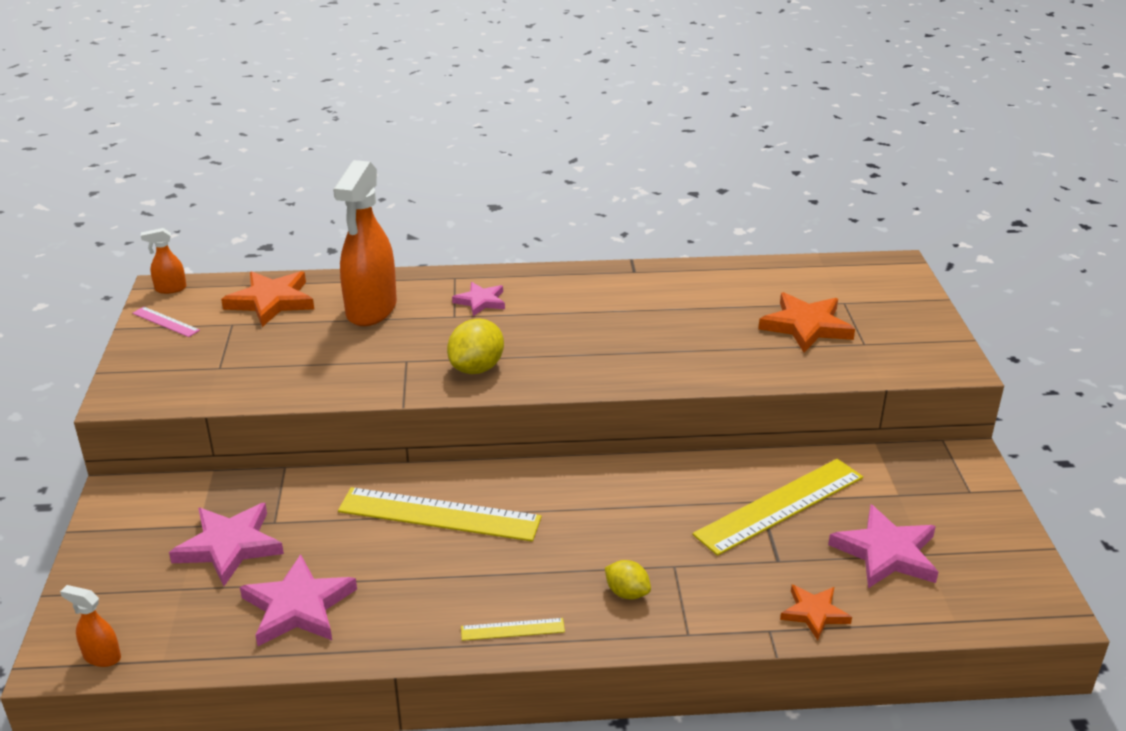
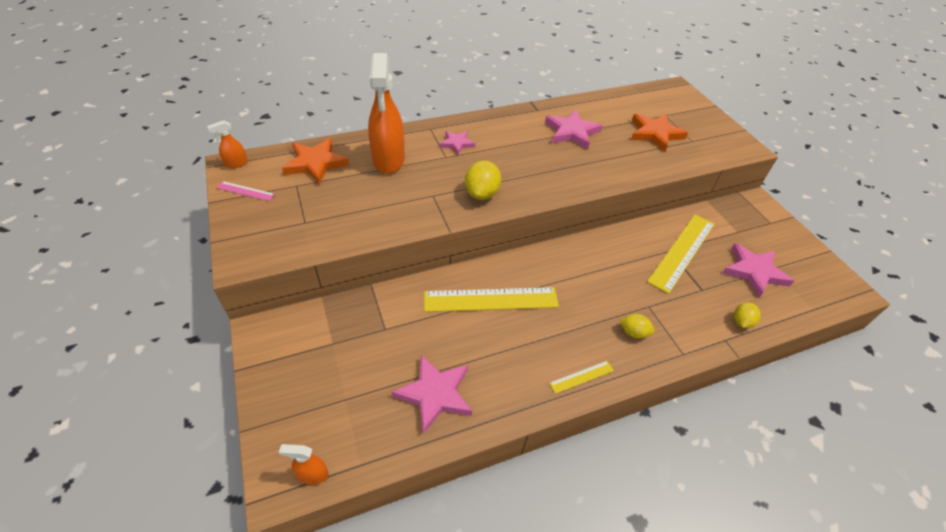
camera: 20 degrees left, 15 degrees up
(229, 546) = (362, 356): pink star -> pink star (571, 132)
(814, 613) = (741, 322): orange star -> yellow lemon

